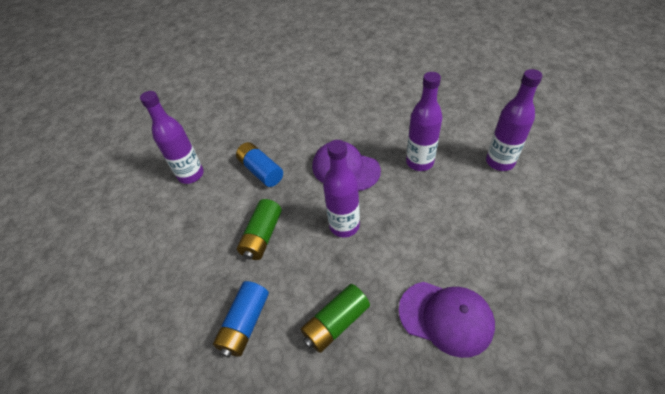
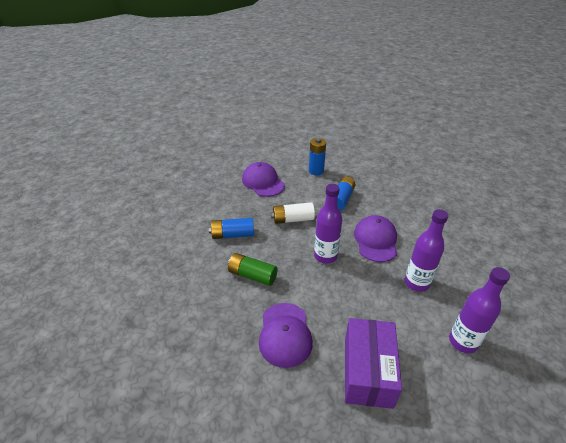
camera: 60 degrees right, 10 degrees down
(163, 244) = (263, 182): none -> purple cap
(191, 175) = (316, 171): purple bottle -> blue battery
(262, 236) = (292, 219): green battery -> white battery
(515, 253) = (367, 371): none -> purple box

